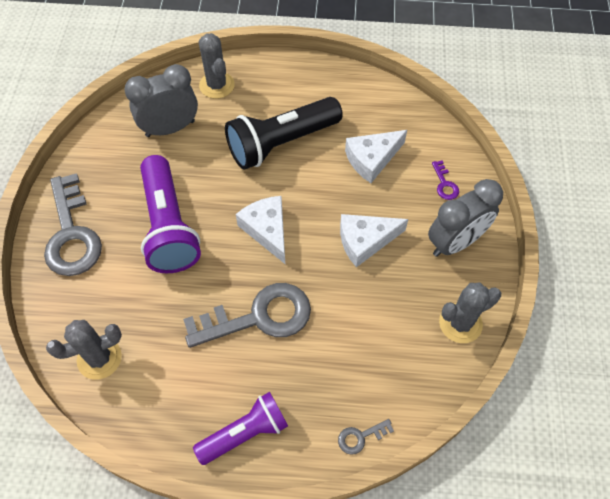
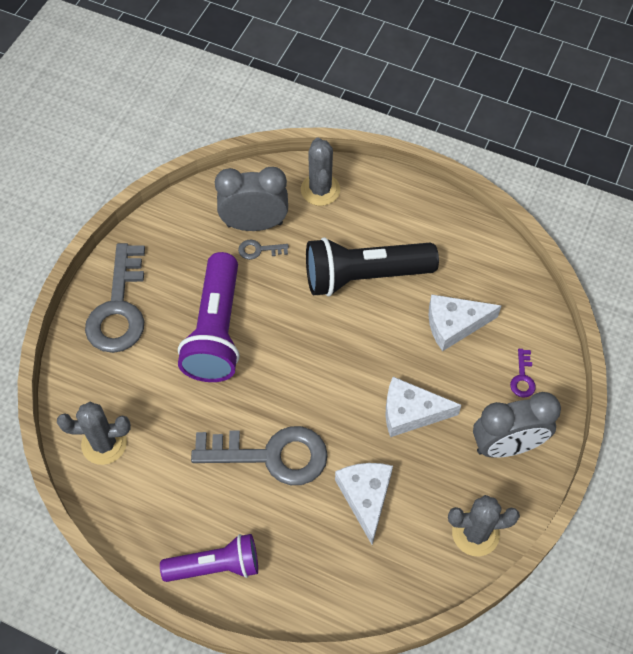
camera: 20 degrees right, 0 degrees up
(267, 230) = (313, 367): white cheese -> white cheese (365, 497)
(361, 437) = (326, 611): grey key -> grey key (259, 250)

